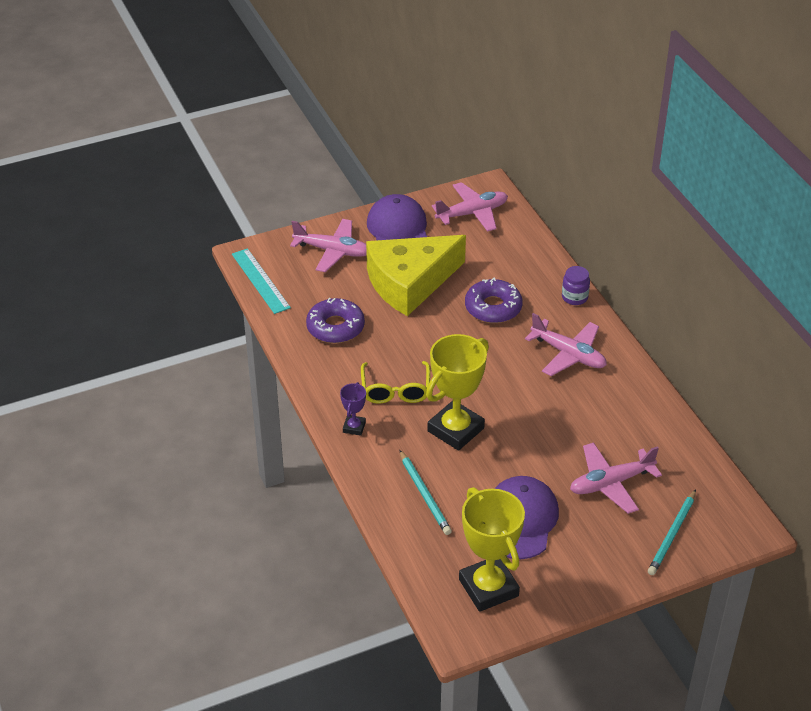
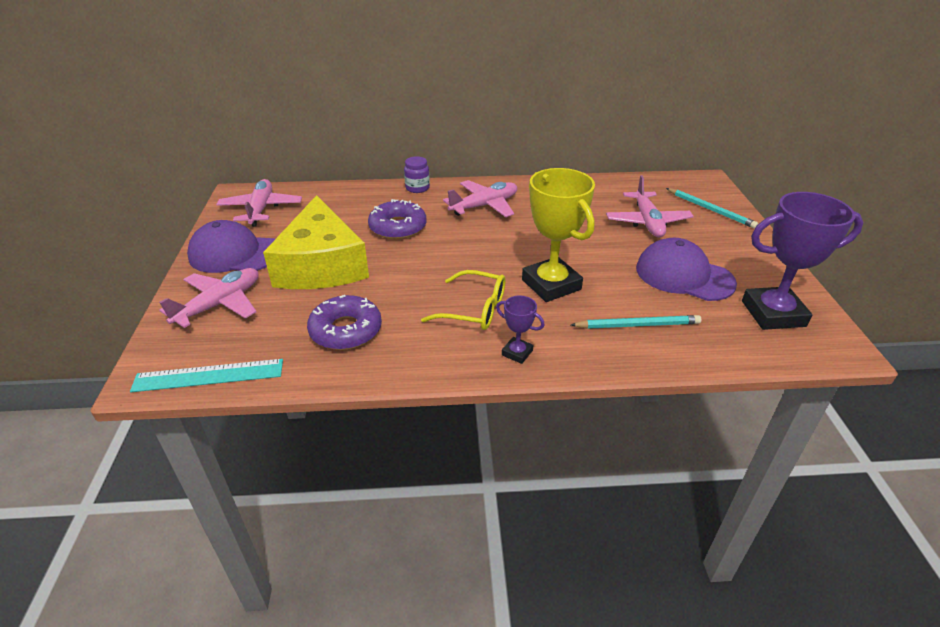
camera: 70 degrees left, 5 degrees down
(488, 588) = (773, 314): yellow trophy -> purple trophy

